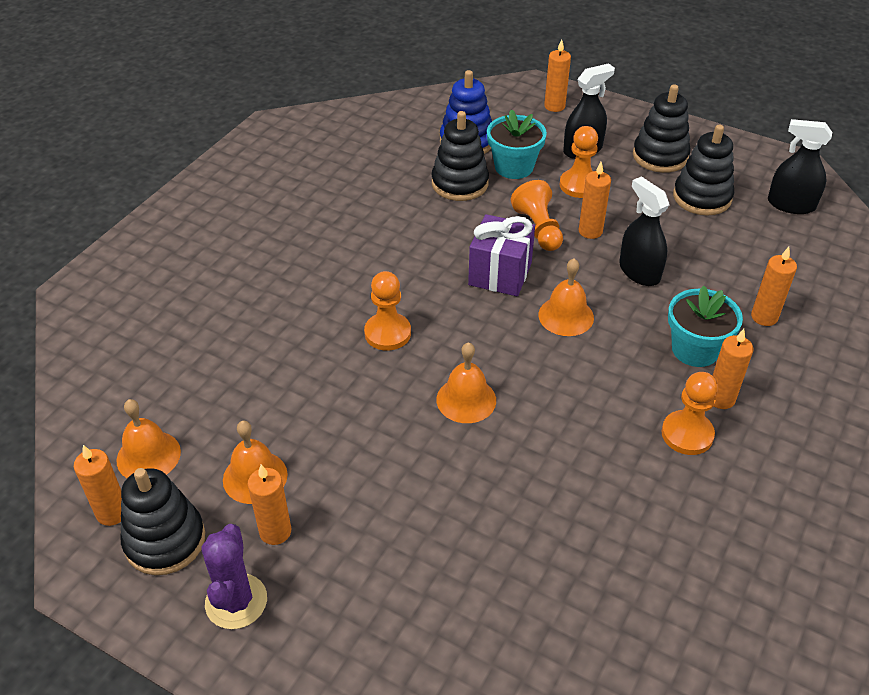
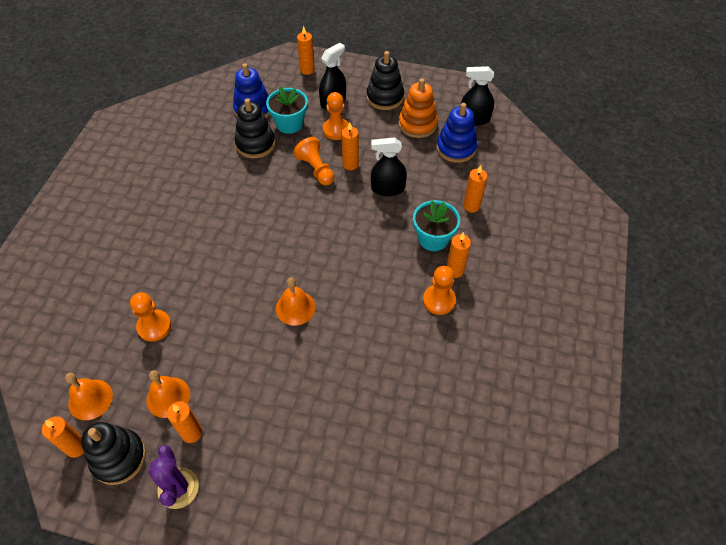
camera: 15 degrees left, 10 degrees up
(387, 333) = (232, 270): orange pawn -> orange pawn (154, 326)
(500, 274) = (298, 209): purple gift -> none
(566, 316) = (347, 231): orange bell -> none
(639, 272) = (388, 188): black spray bottle -> black spray bottle turned 45 degrees counterclockwise
(702, 197) = (417, 124): black stacking toy -> orange stacking toy
(755, 237) = (456, 148): none -> blue stacking toy

